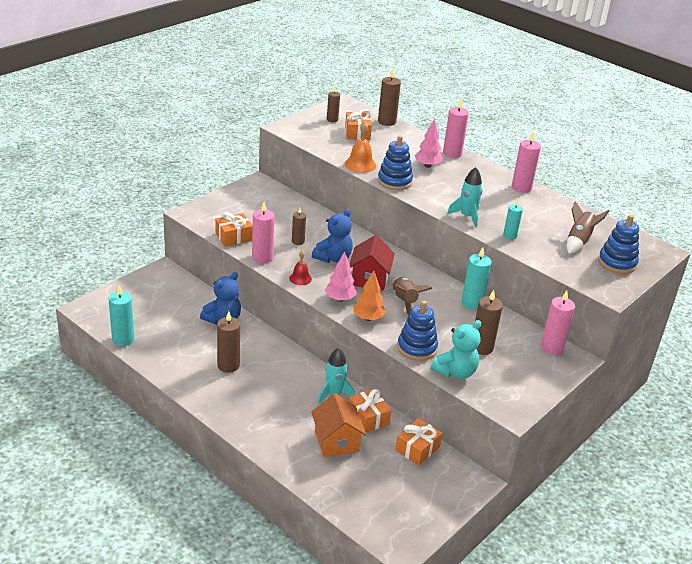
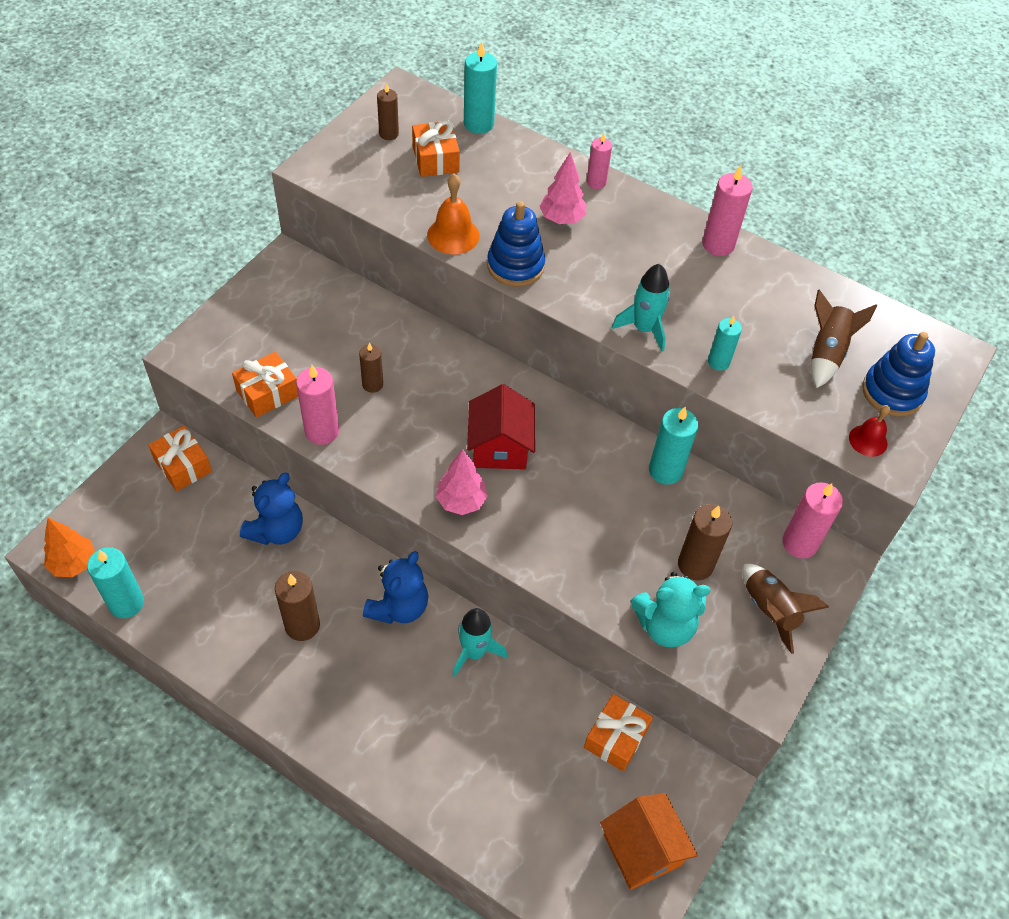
camera: 10 degrees left, 20 degrees up
(300, 278) = (390, 467): red bell -> red bell (868, 440)
(333, 258) = (435, 411): blue teddy bear -> blue teddy bear (398, 607)
(336, 441) = (494, 748): orange house -> orange house (642, 850)
(368, 318) = (512, 535): orange tree -> orange tree (74, 563)
(368, 418) = (533, 690): orange gift -> orange gift (183, 466)
(387, 122) = (478, 124): brown candle -> turquoise candle
(404, 301) = (562, 487): brown rocket -> brown rocket (769, 611)
(417, 348) = (597, 586): blue stacking toy -> none
(452, 153) = (596, 182): pink candle -> pink candle, size x0.63
(455, 372) = (665, 626): turquoise teddy bear -> turquoise teddy bear turned 45 degrees clockwise

